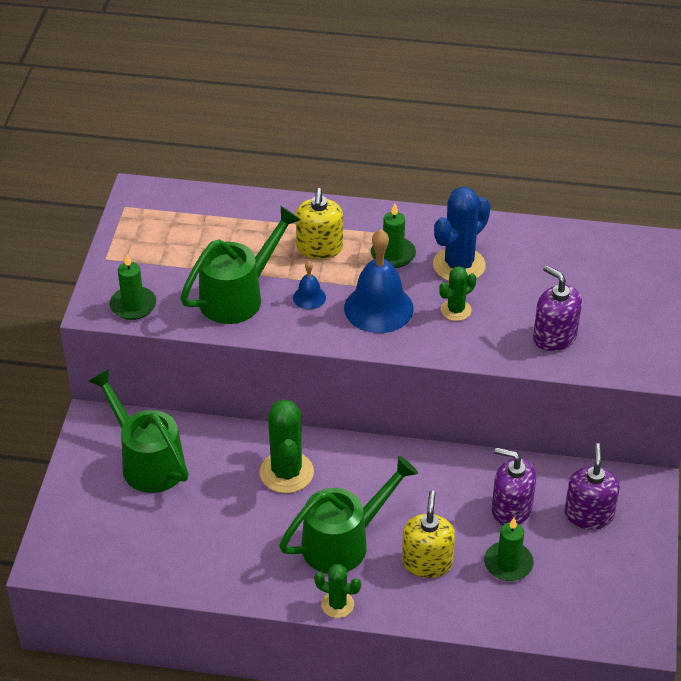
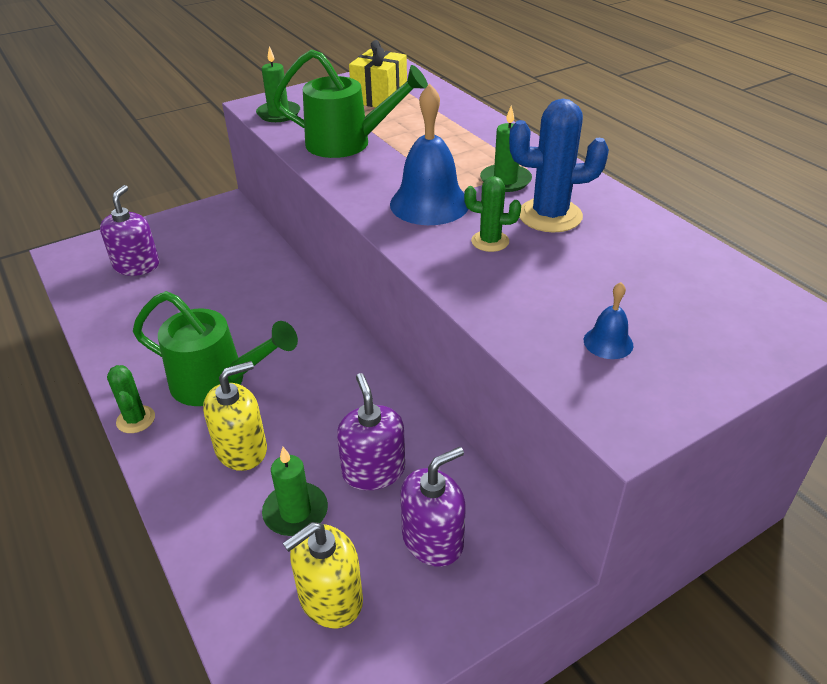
camera: 50 degrees right, 5 degrees down
(147, 461) = (209, 243): green watering can -> none
(181, 234) = (379, 98): none -> yellow gift
(286, 472) = (267, 309): green cactus -> none
(309, 297) = (392, 169): blue bell -> blue bell (608, 342)
(319, 248) = (456, 148): yellow soap dispenser -> yellow soap dispenser (330, 598)
(554, 337) = (548, 316): purple soap dispenser -> purple soap dispenser (136, 266)

